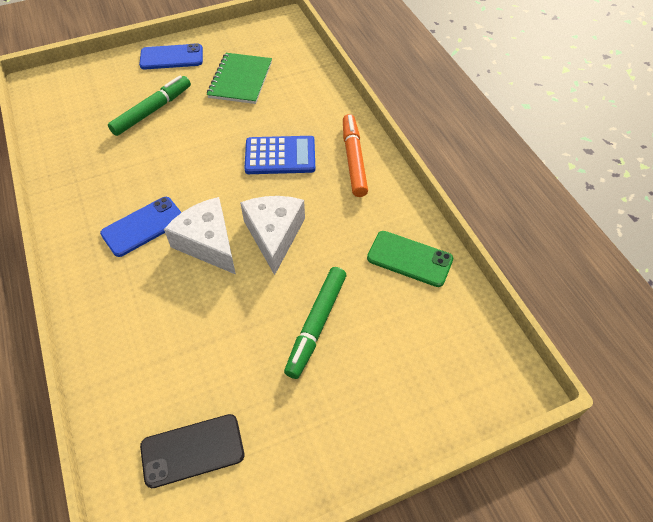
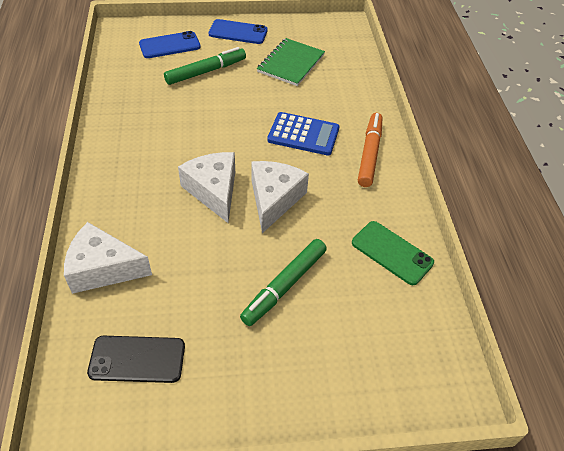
camera: 15 degrees right, 5 degrees down
(119, 363) = (103, 268): none -> white cheese
(143, 226) = (164, 163): blue phone -> blue phone (170, 45)

